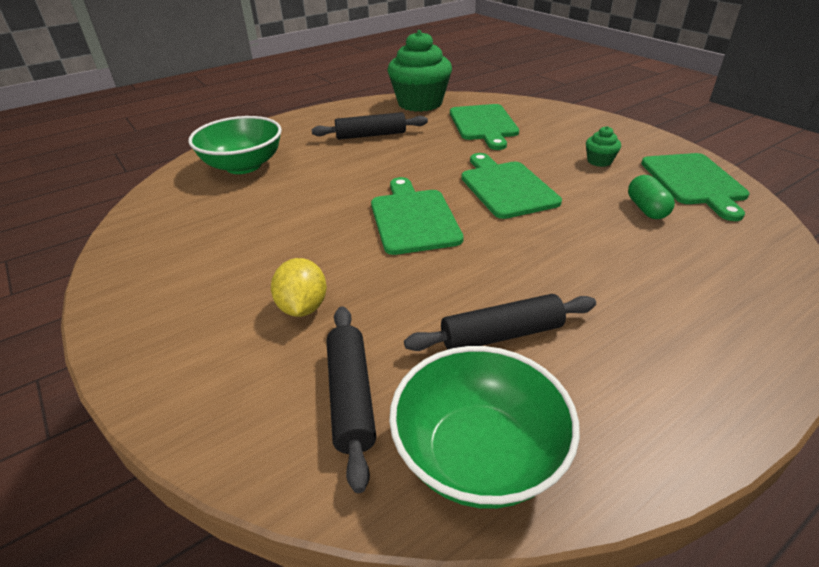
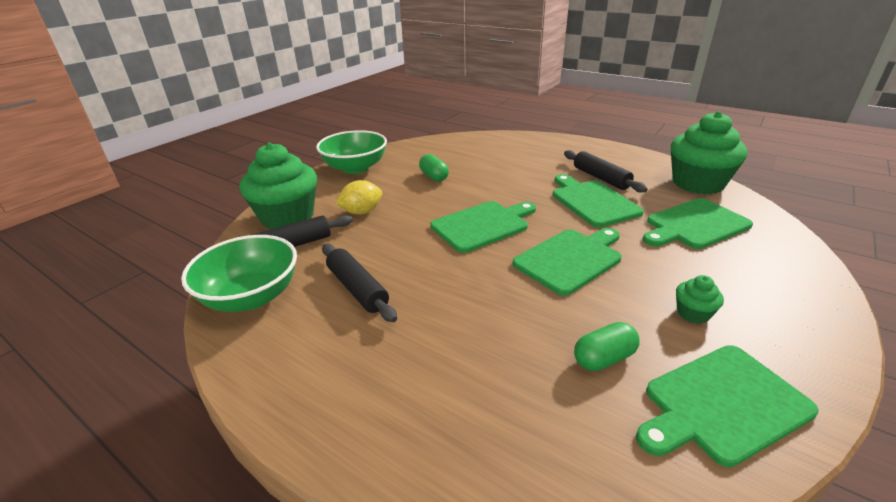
camera: 70 degrees right, 5 degrees down
(243, 166) = (504, 150): green bowl -> green bowl (355, 168)
(246, 398) = (287, 217): none -> green cupcake
(258, 228) = (434, 176): none -> green capsule
(413, 151) = (592, 201): none -> green cutting board

